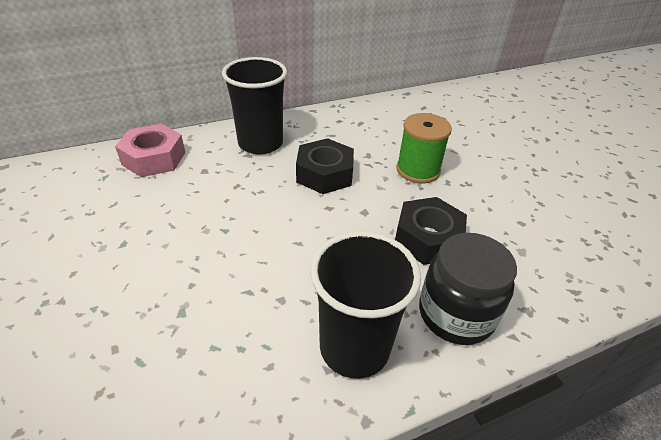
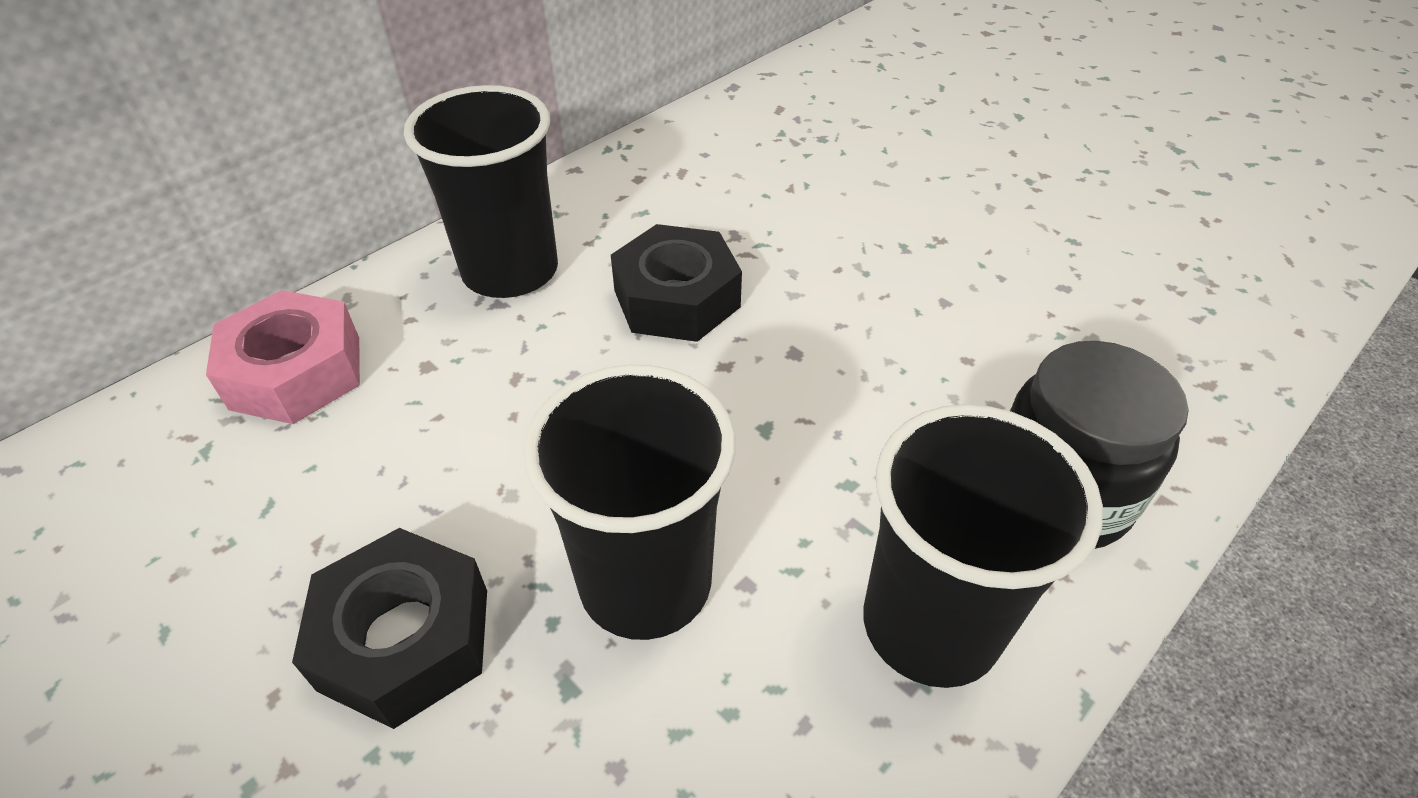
camera: 20 degrees left, 5 degrees up
(238, 283) = (645, 582): none -> black cup
(418, 170) = (841, 239): green spool -> none
(427, 238) = (933, 368): black nut -> black nut (405, 639)

